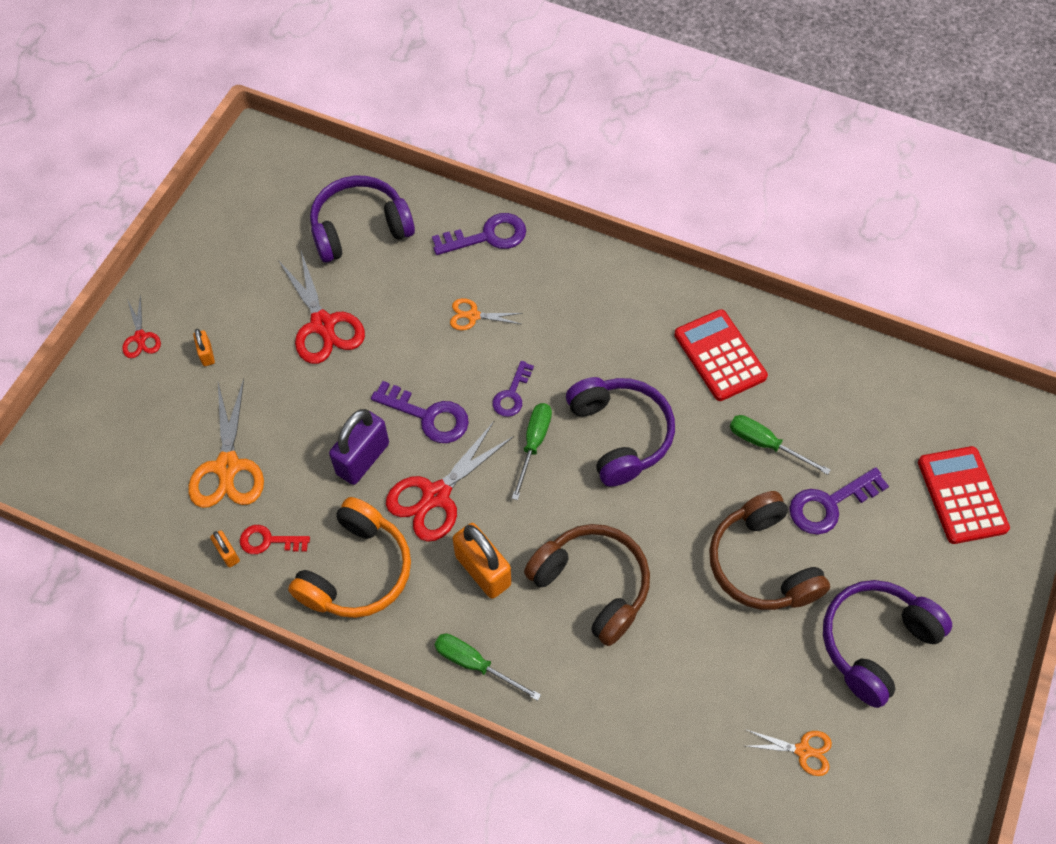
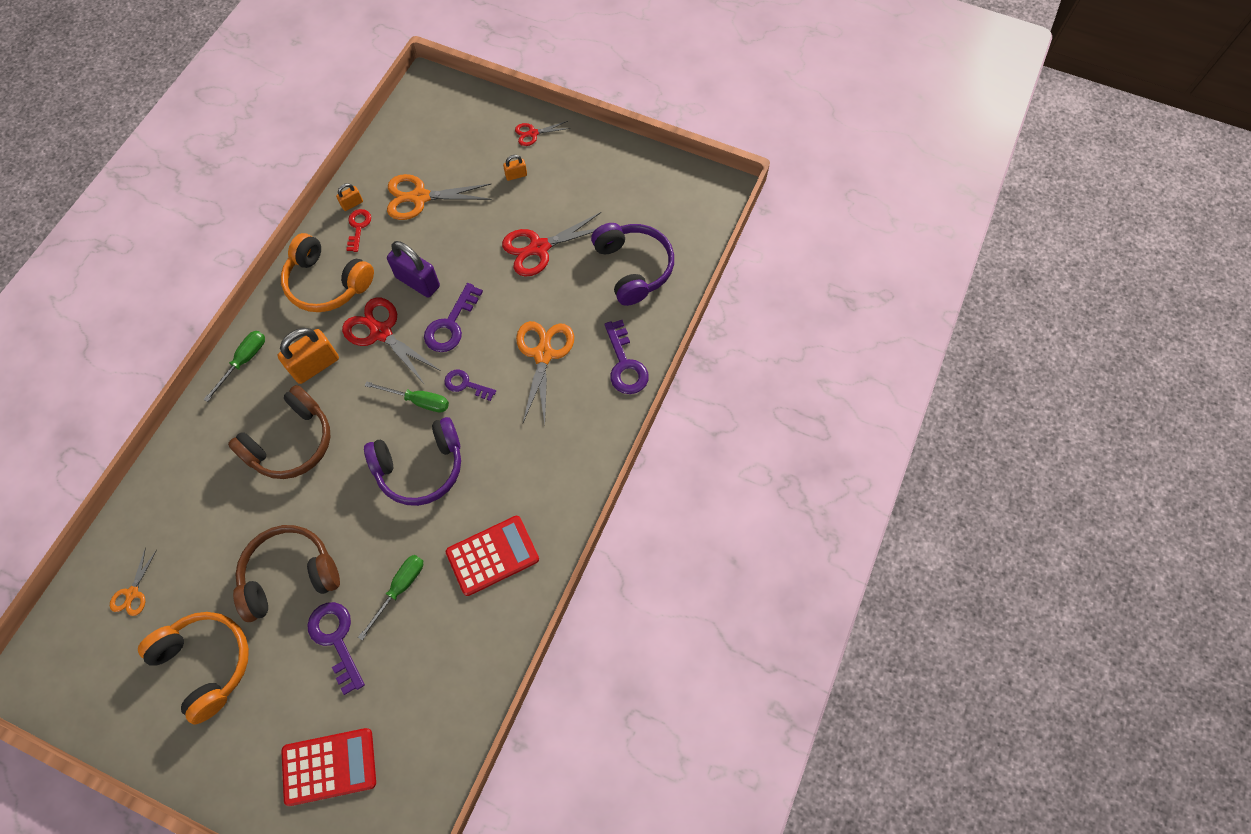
camera: 90 degrees right, 5 degrees up
(473, 316) = (543, 354): orange scissors -> orange scissors, size x1.86
(875, 643) = (206, 663): purple headphones -> orange headphones

